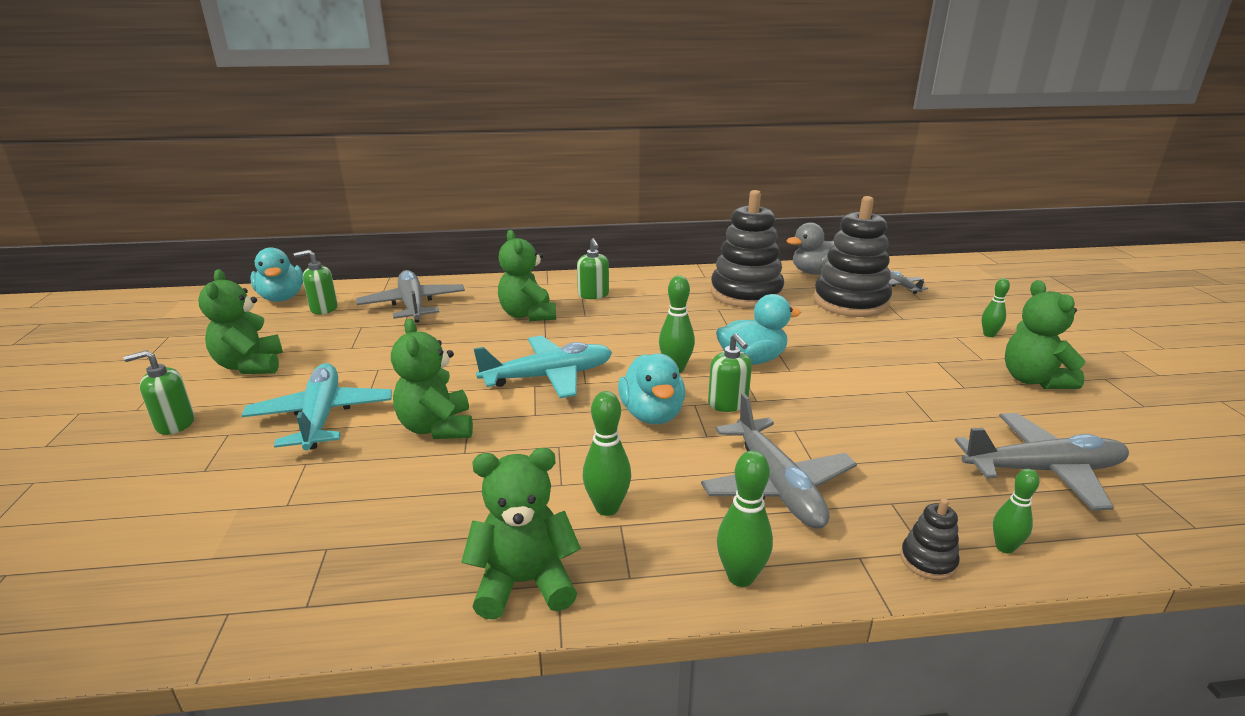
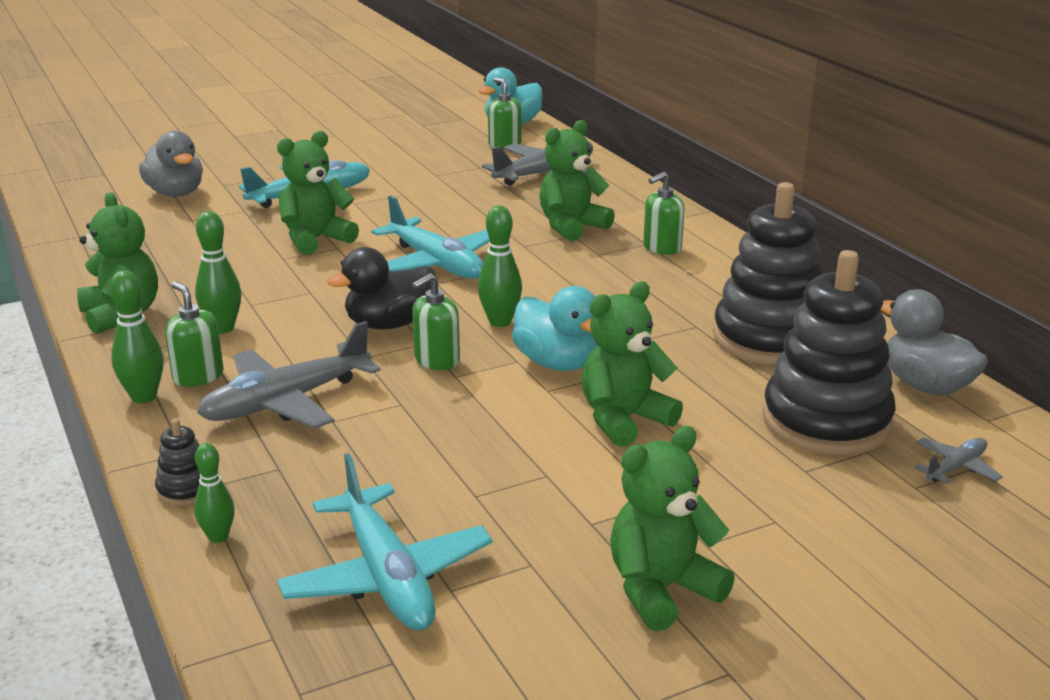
camera: 70 degrees right, 0 degrees up
(175, 424) = (277, 158): green soap dispenser -> green soap dispenser (198, 376)
(183, 510) = (176, 193): none -> grey duck
(250, 365) = (377, 152): green teddy bear -> green teddy bear (624, 420)
(652, 415) = (389, 324): turquoise duck -> black duck
(989, 334) = (814, 555): green bowling pin -> none
(1043, 470) = (387, 576): grey plane -> turquoise plane

